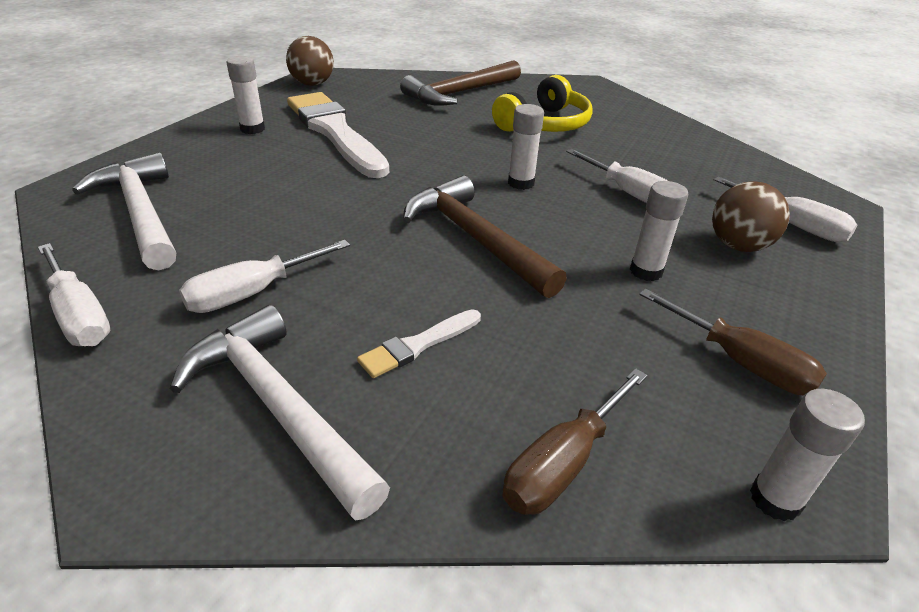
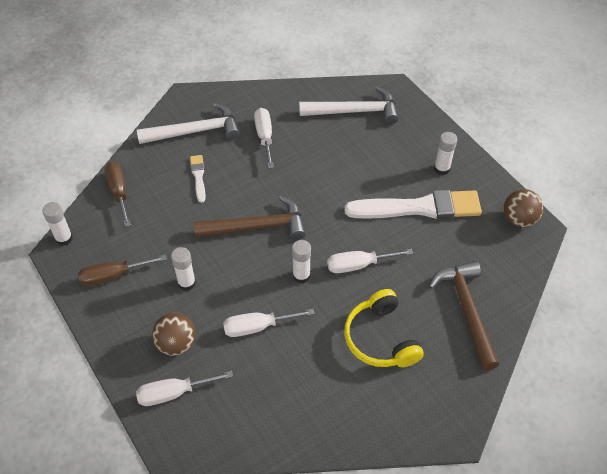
camera: 120 degrees right, 15 degrees up
(79, 315) = (281, 89): white screwdriver -> white screwdriver (358, 265)

